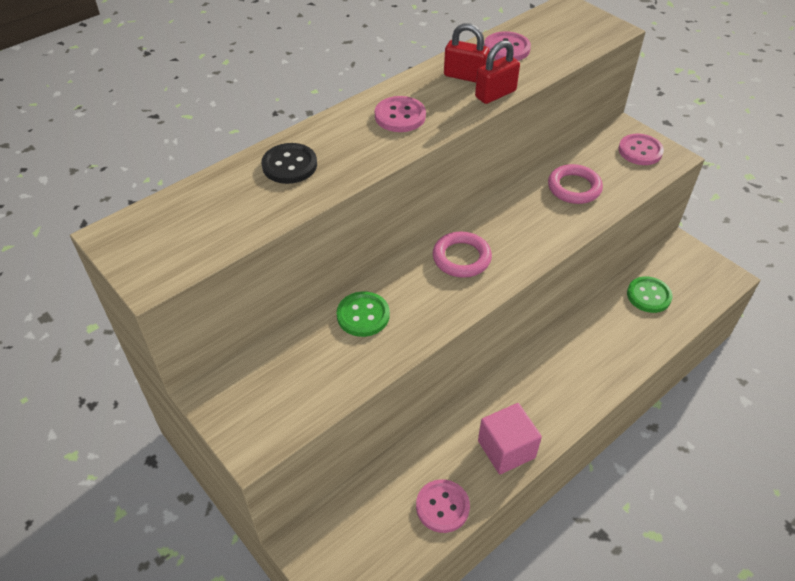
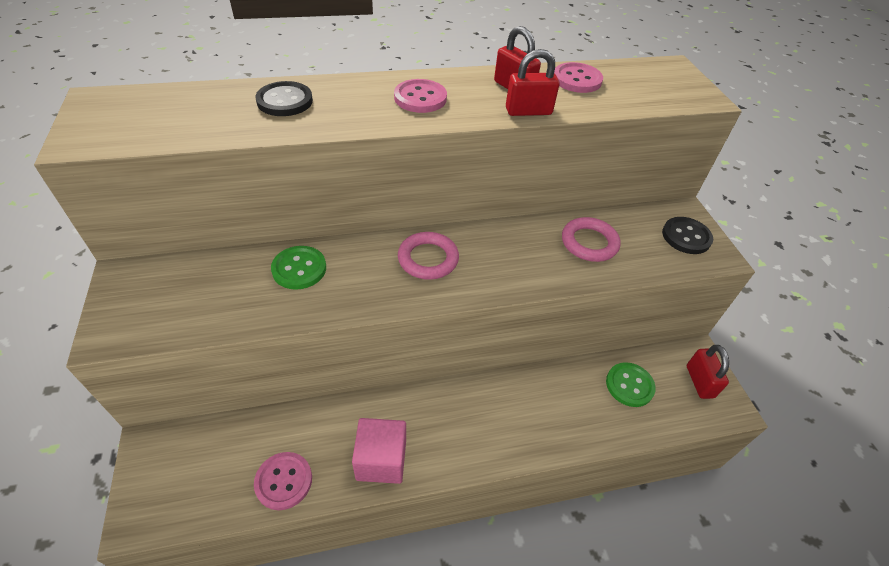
camera: 25 degrees right, 0 degrees up
(640, 151) = (686, 237): pink button -> black button
(695, 268) = (699, 381): none -> red padlock

